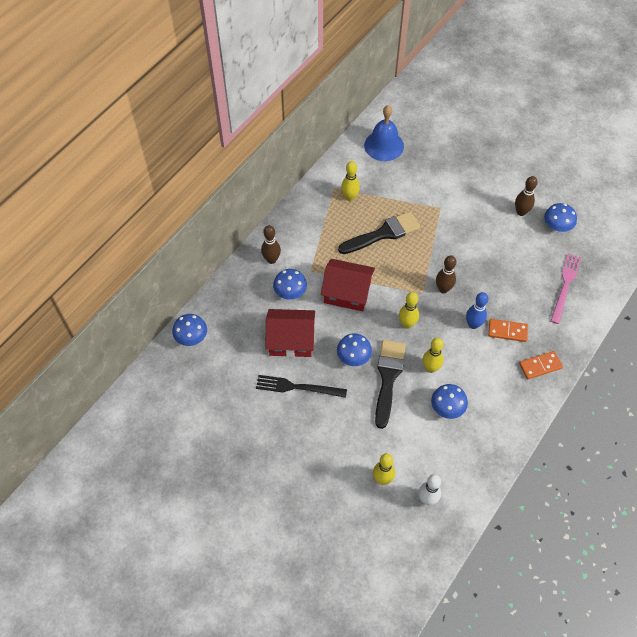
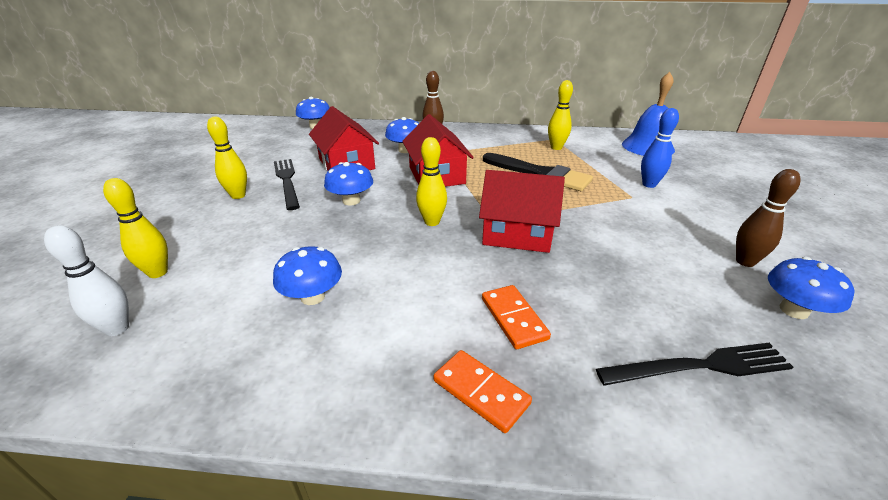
camera: 60 degrees right, 25 degrees down
(388, 378) = (336, 231): black brush -> none
(430, 368) = (376, 260): yellow bowling pin -> yellow bowling pin (238, 195)
(443, 289) = (517, 233): brown bowling pin -> red house
(473, 324) = (488, 277): blue bowling pin -> blue bowling pin (649, 184)
(565, 285) = (699, 366): pink fork -> black fork

